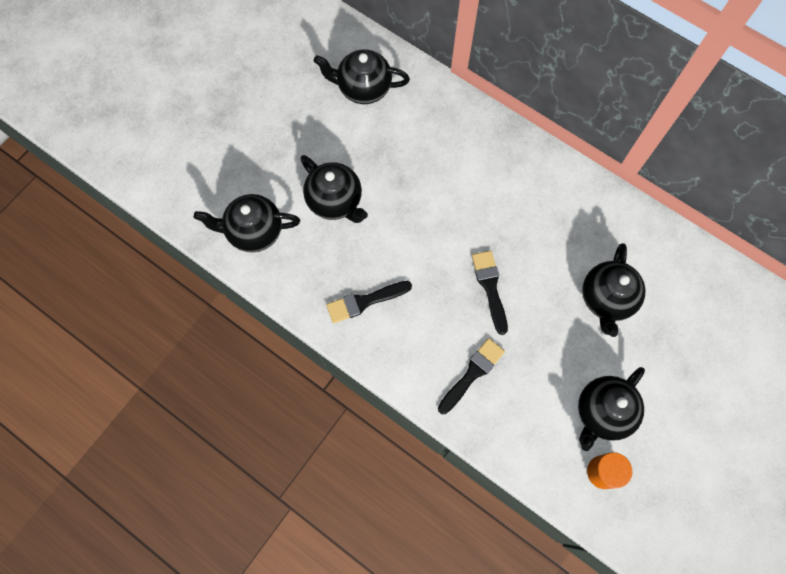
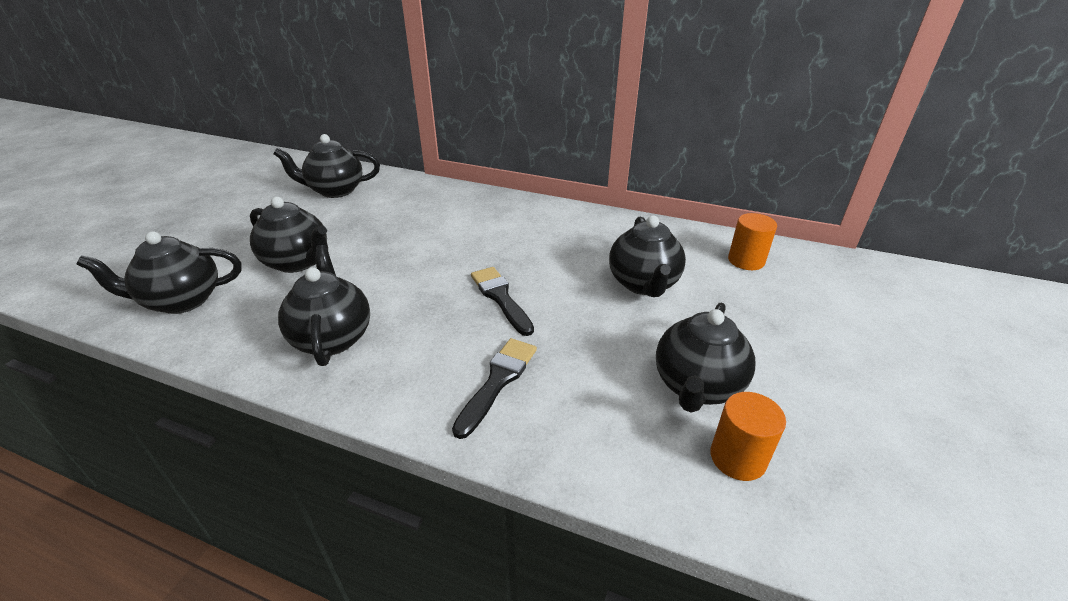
camera: 15 degrees left, 35 degrees down
(364, 302) = (332, 338): black brush -> black teapot
(705, 290) = (746, 260): none -> orange cylinder

